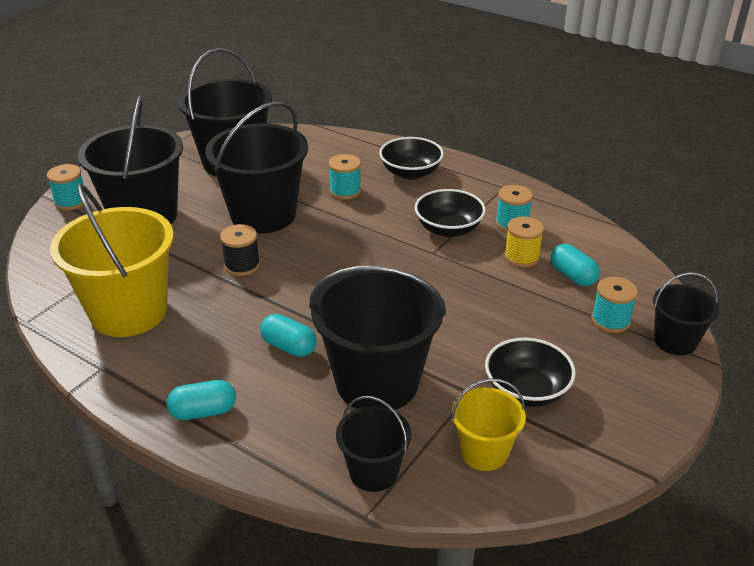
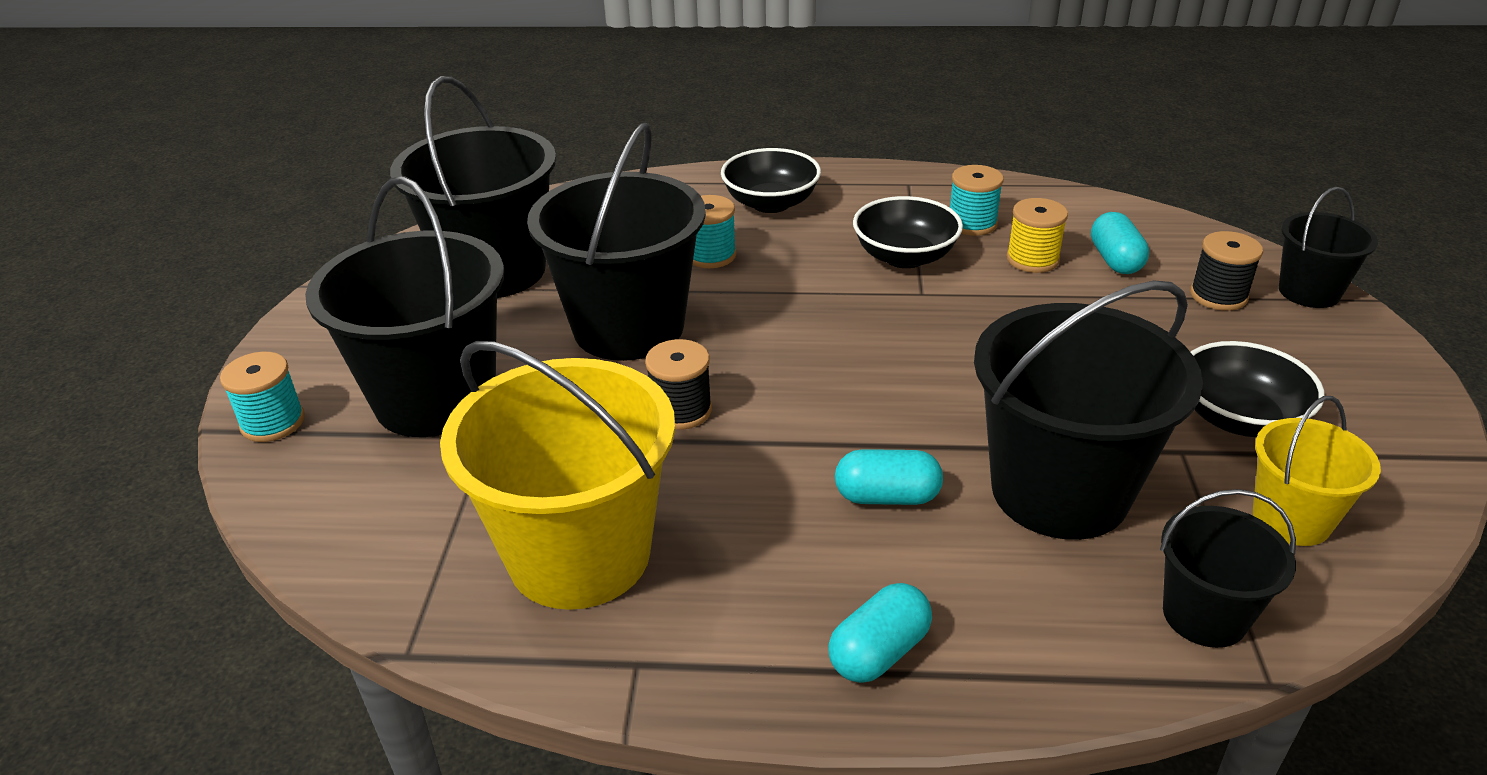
camera: 30 degrees left, 0 degrees up
(572, 276) = (1115, 260): turquoise capsule -> turquoise capsule turned 60 degrees clockwise
(610, 320) = (1218, 296): turquoise spool -> black spool

